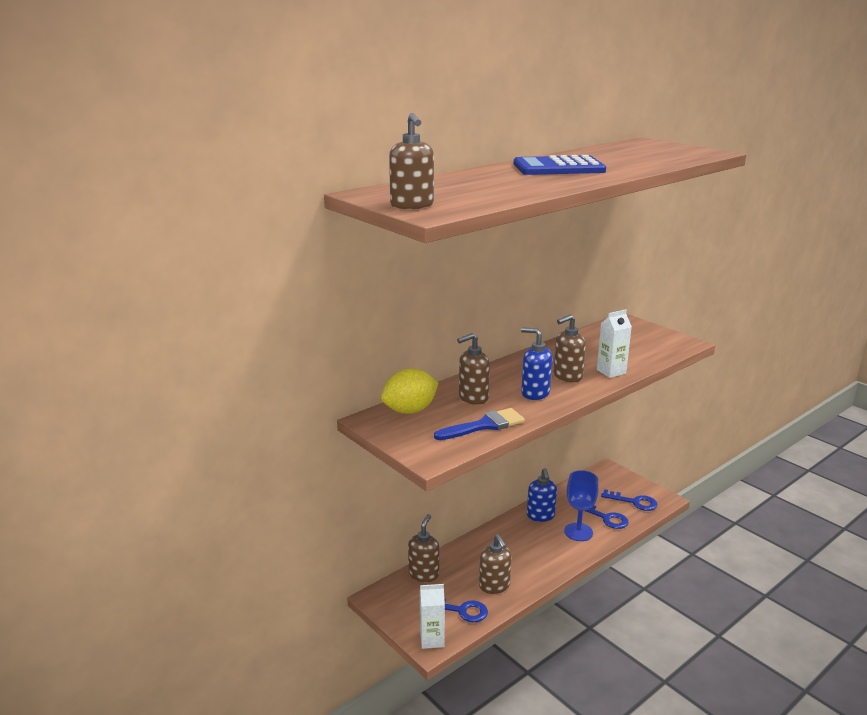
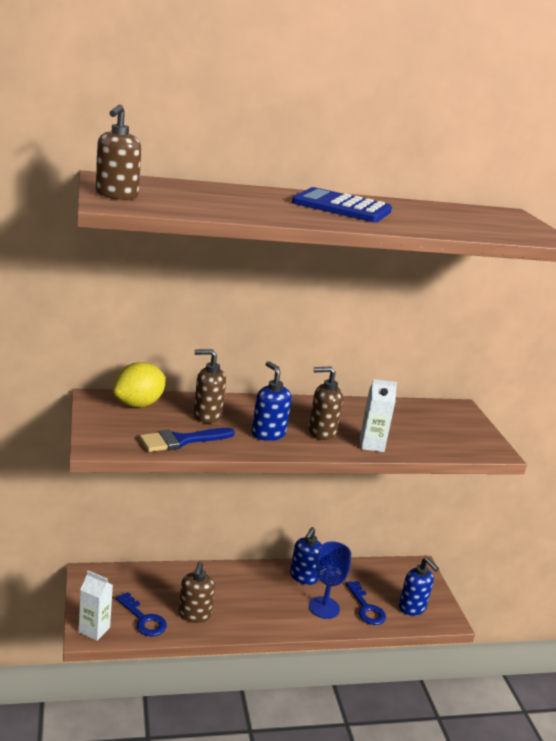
camera: 25 degrees right, 0 degrees up
(410, 410) = (138, 404): yellow lemon -> yellow lemon turned 45 degrees counterclockwise
(424, 574) = (146, 575): brown soap dispenser -> none
(484, 425) = (181, 440): blue brush -> blue brush turned 150 degrees clockwise
(634, 502) = (412, 607): blue key -> blue soap dispenser

